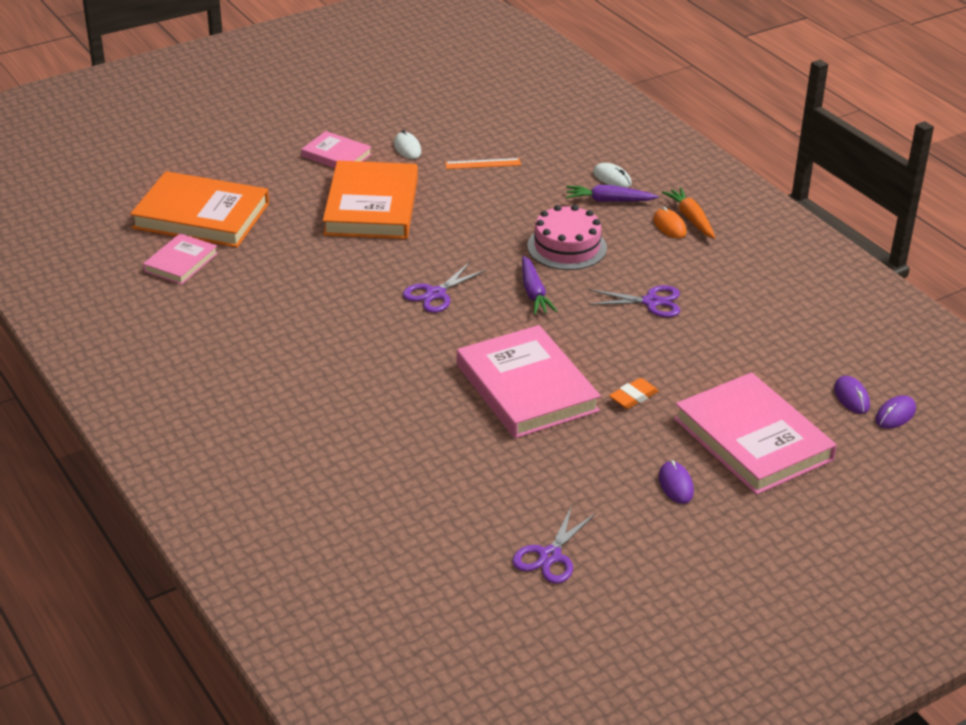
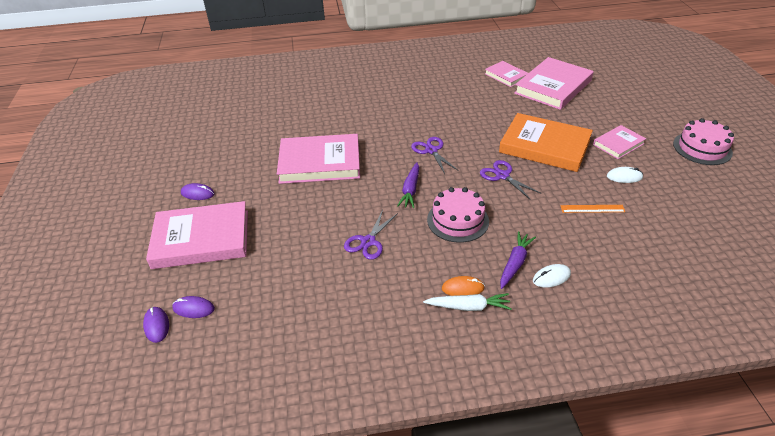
camera: 115 degrees right, 5 degrees up
(201, 216) = (553, 87): orange book -> pink book
(315, 102) = (702, 148): none -> pink cake
(483, 164) = (592, 208): orange ruler -> orange ruler turned 75 degrees clockwise
(534, 293) = (410, 190): purple carrot -> purple carrot turned 90 degrees counterclockwise
(550, 556) = (194, 138): purple scissors -> purple scissors (502, 176)
(633, 397) = (280, 201): orange eraser -> none
(691, 219) = (468, 307): orange carrot -> white carrot

